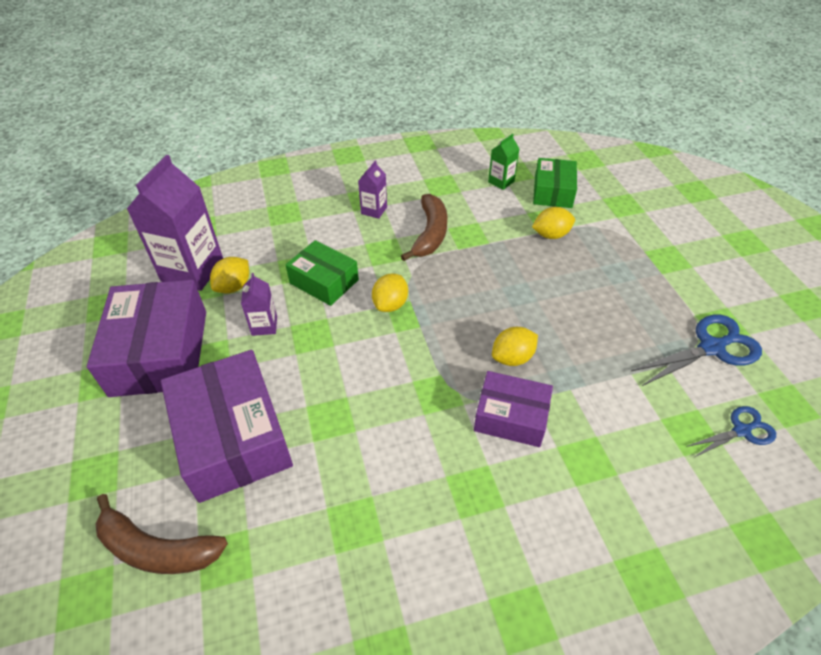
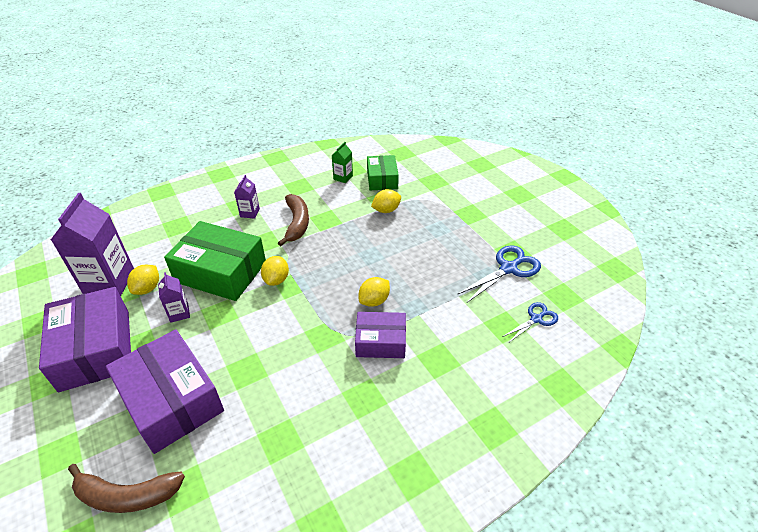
camera: 15 degrees left, 5 degrees down
(324, 281) = (221, 272): green box -> green box, size x1.68

